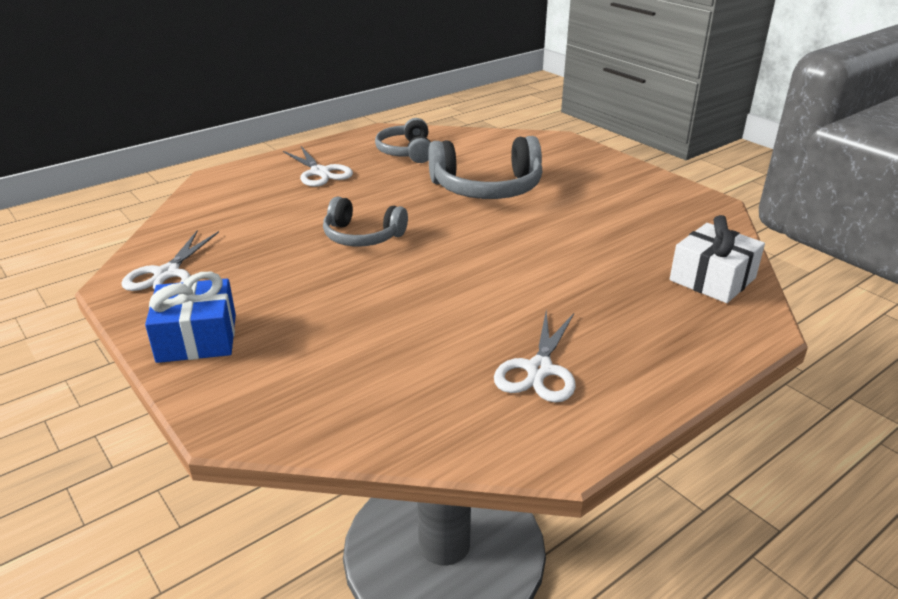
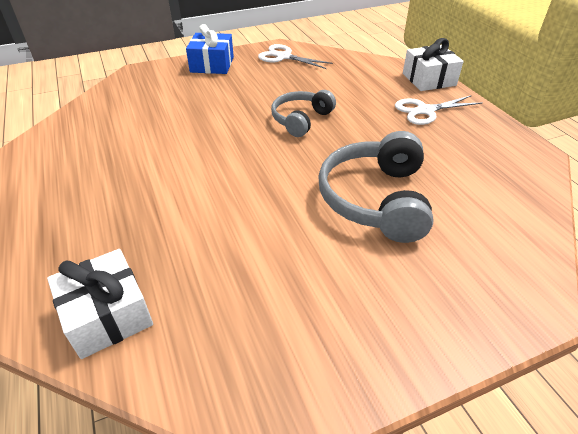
camera: 105 degrees right, 10 degrees up
(242, 172) = (429, 79): none -> white gift
(406, 152) = (476, 161): grey headphones -> none
(539, 370) = (86, 165): white scissors -> none

